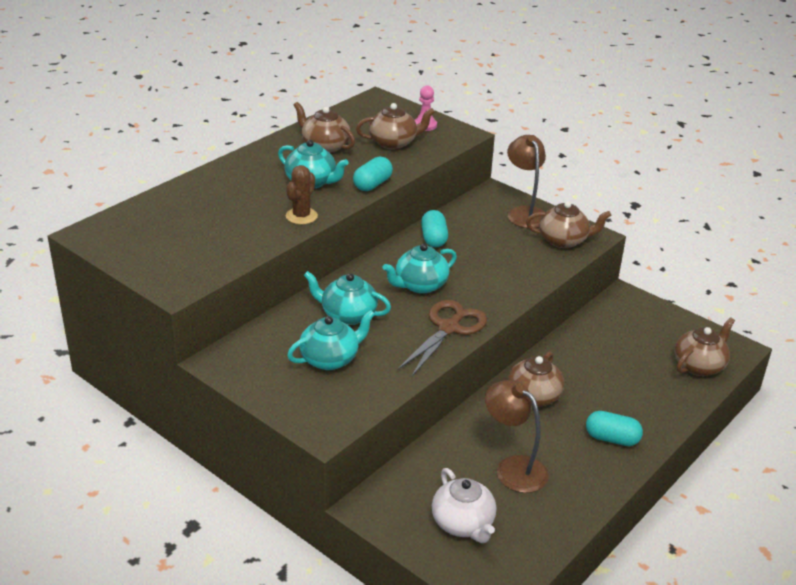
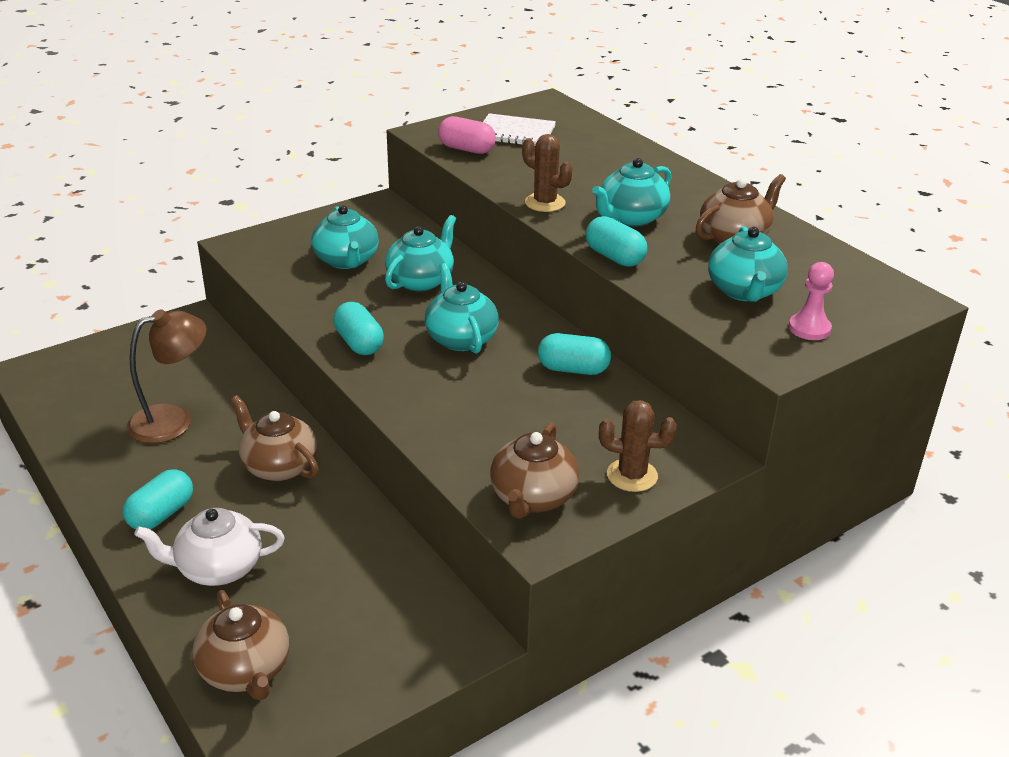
camera: 105 degrees right, 0 degrees up
(167, 242) = (515, 133): none -> white notebook
(210, 262) = (466, 149): none -> pink capsule
(393, 143) = (744, 291): brown teapot -> turquoise teapot
(449, 328) = (359, 343): brown scissors -> turquoise capsule
(463, 524) = (124, 370): white teapot -> white teapot (218, 568)
(524, 213) = (632, 475): brown lamp -> brown cactus

